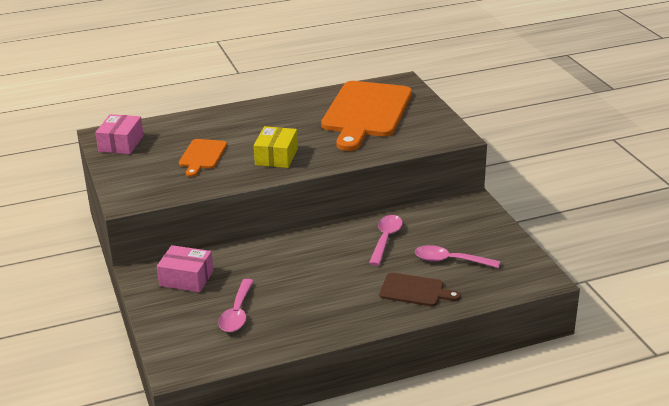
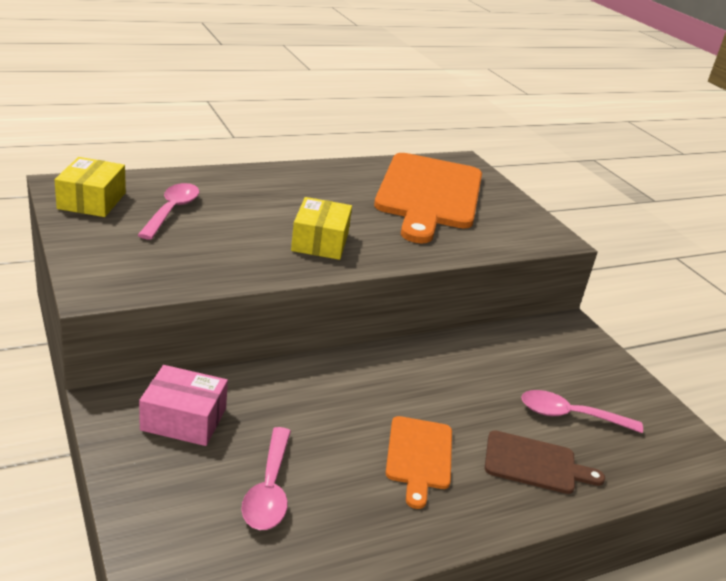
camera: 10 degrees left, 0 degrees up
(121, 143) = (92, 201): pink box -> yellow box
(202, 156) = (212, 230): orange cutting board -> orange cutting board (419, 456)
(385, 239) = (471, 374): pink spoon -> pink spoon (172, 211)

